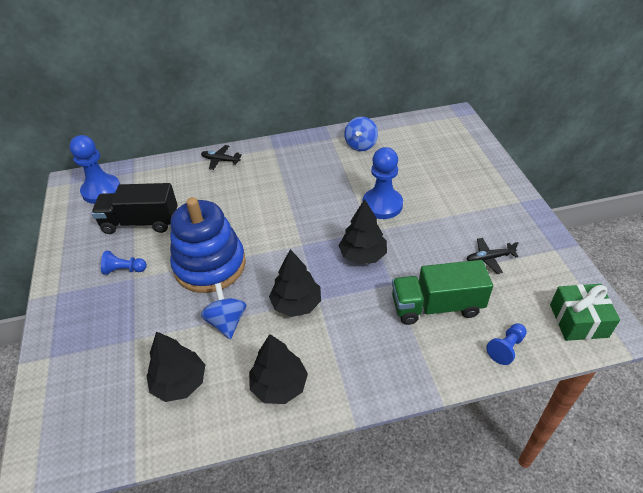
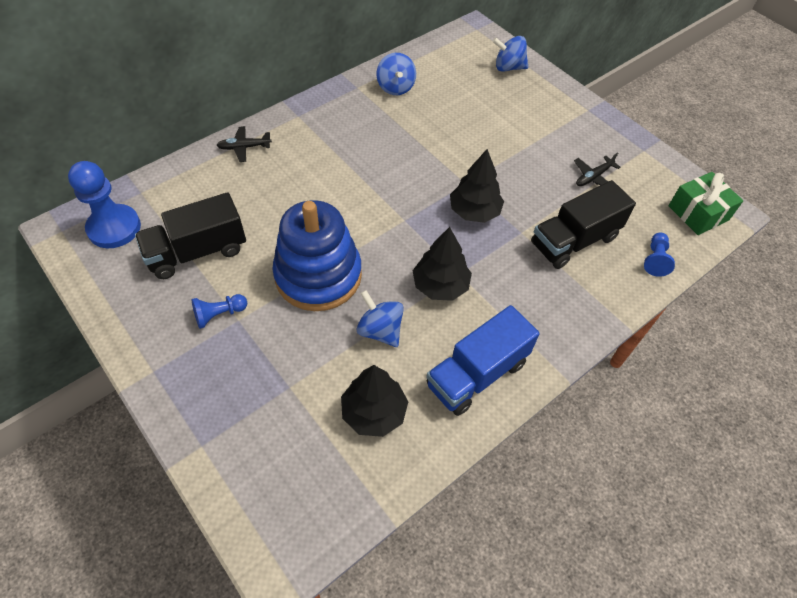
camera: 30 degrees left, 10 degrees up
(279, 385) = (477, 374): black tree -> blue truck
(382, 205) = (460, 150): blue pawn -> none
(436, 306) = (574, 241): green truck -> black truck
(466, 151) = (508, 67): none -> blue spinning top

